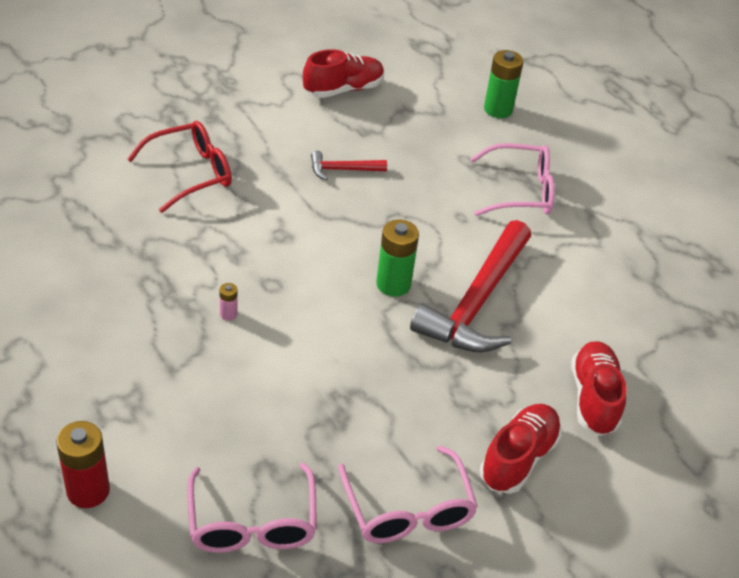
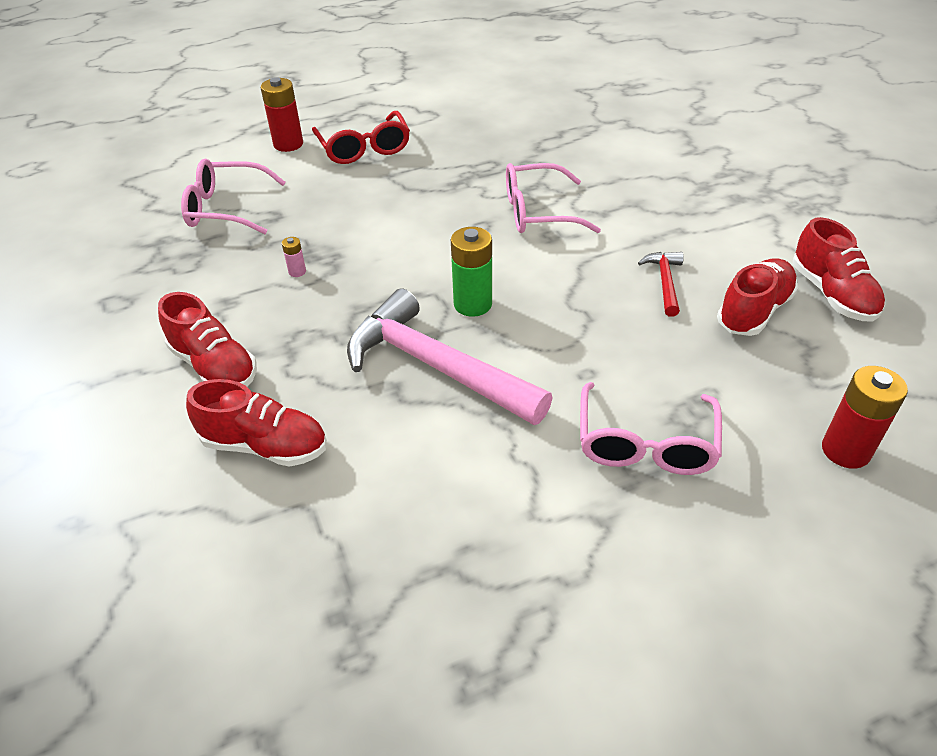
camera: 105 degrees right, 0 degrees up
(191, 173) = (641, 185): red glasses -> red glasses (364, 148)
(228, 314) = (446, 202): pink battery -> pink battery (297, 272)
(371, 128) = (754, 311): none -> red shoe
(408, 510) = (195, 287): pink glasses -> pink glasses (537, 212)
(477, 302) = (436, 366): red hammer -> pink hammer
(498, 109) = (845, 450): green battery -> red battery

